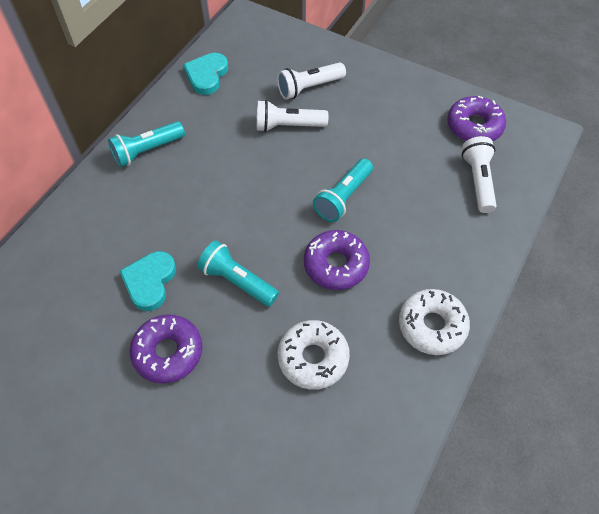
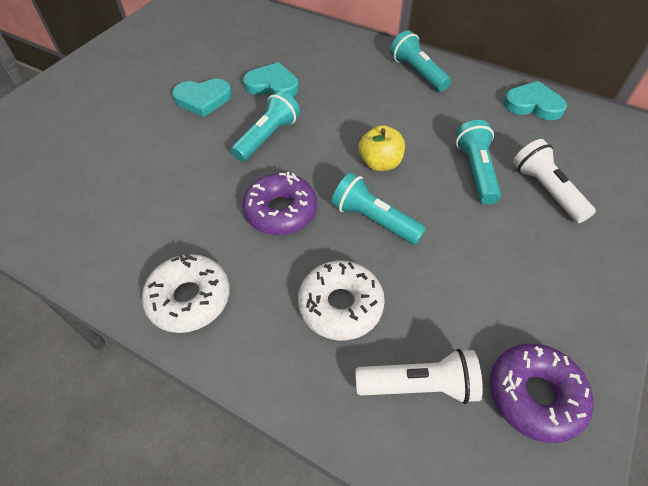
camera: 90 degrees right, 5 degrees down
(168, 352) = (203, 99): purple donut -> turquoise heart
(277, 190) = (380, 163): none -> yellow apple
(288, 126) = (475, 171): white flashlight -> turquoise flashlight
(313, 358) = (175, 191): white donut -> white donut (340, 305)

